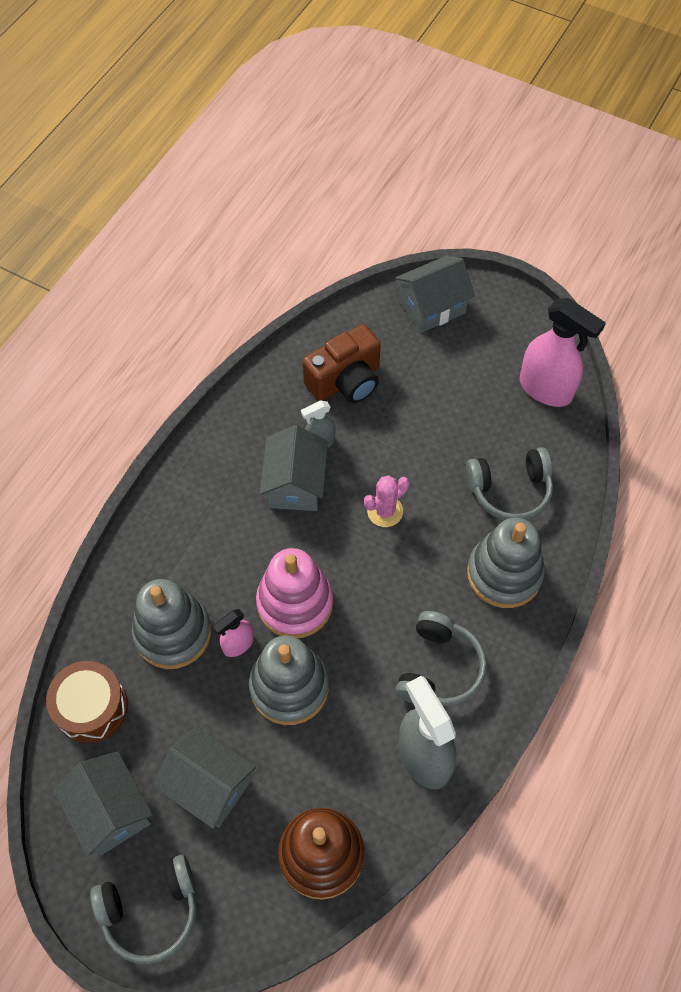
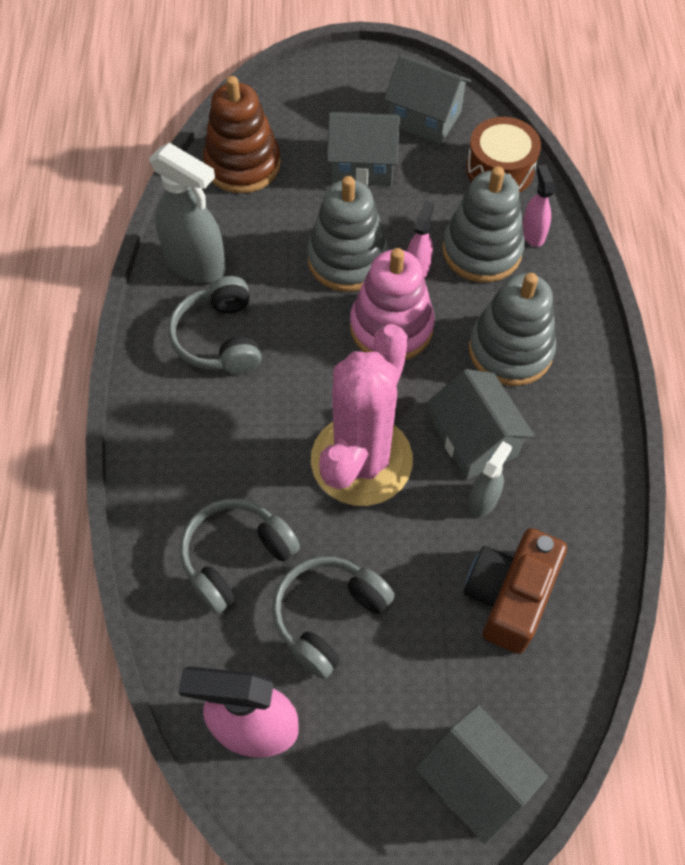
camera: 150 degrees right, 0 degrees up
(119, 625) = (533, 233): none -> pink spray bottle
(151, 911) = (347, 81): grey headphones -> grey headphones (328, 616)
(385, 511) = (361, 460): pink cactus -> pink cactus, size x2.30
(432, 307) = (474, 780): grey house -> grey house turned 75 degrees counterclockwise
(504, 573) = (198, 459): grey stacking toy -> grey stacking toy (510, 350)

